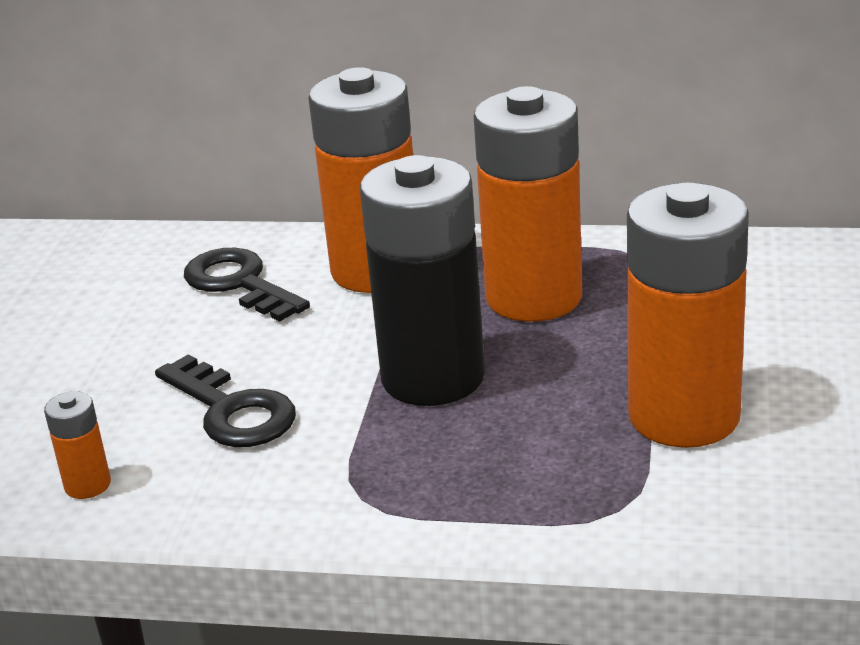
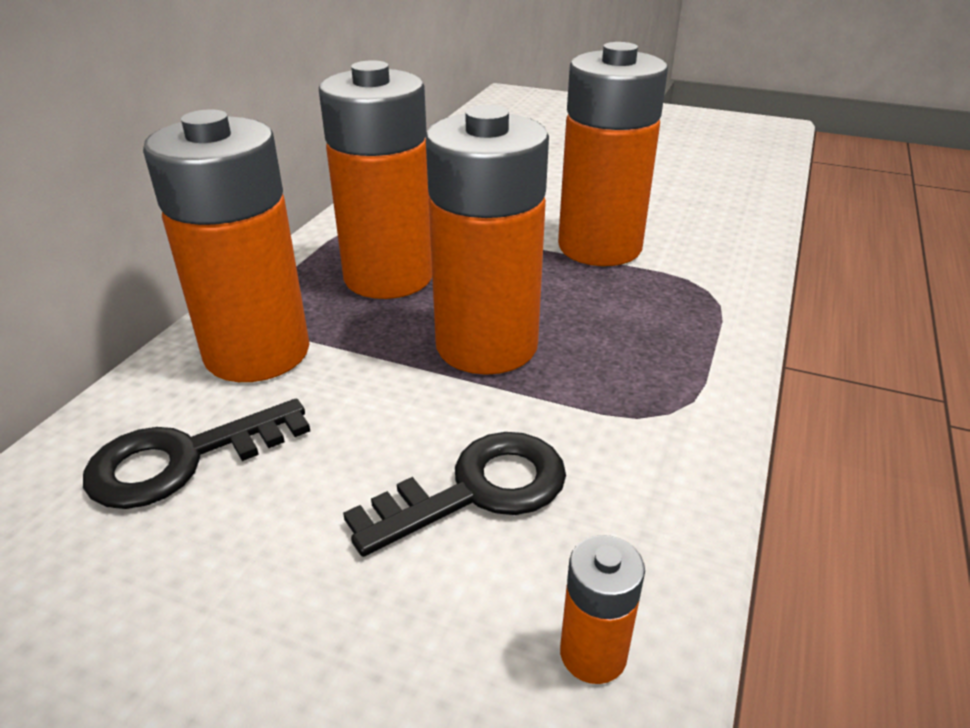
camera: 80 degrees left, 5 degrees up
(433, 377) = (486, 345): black battery -> orange battery

